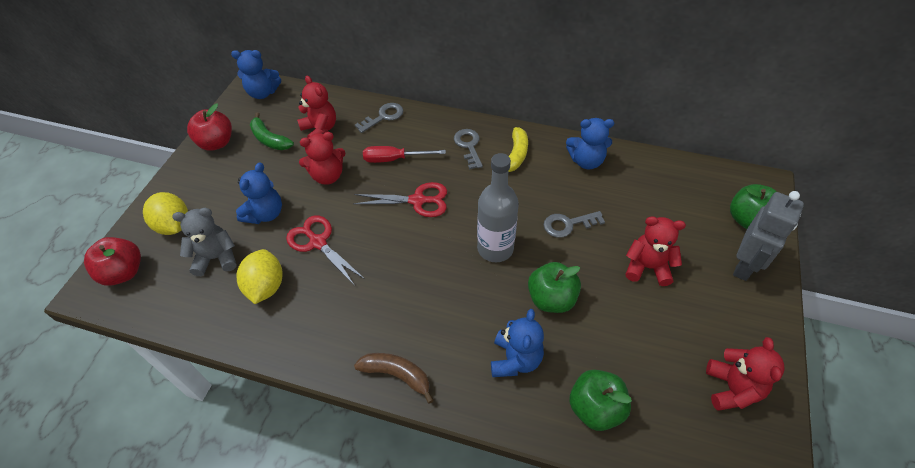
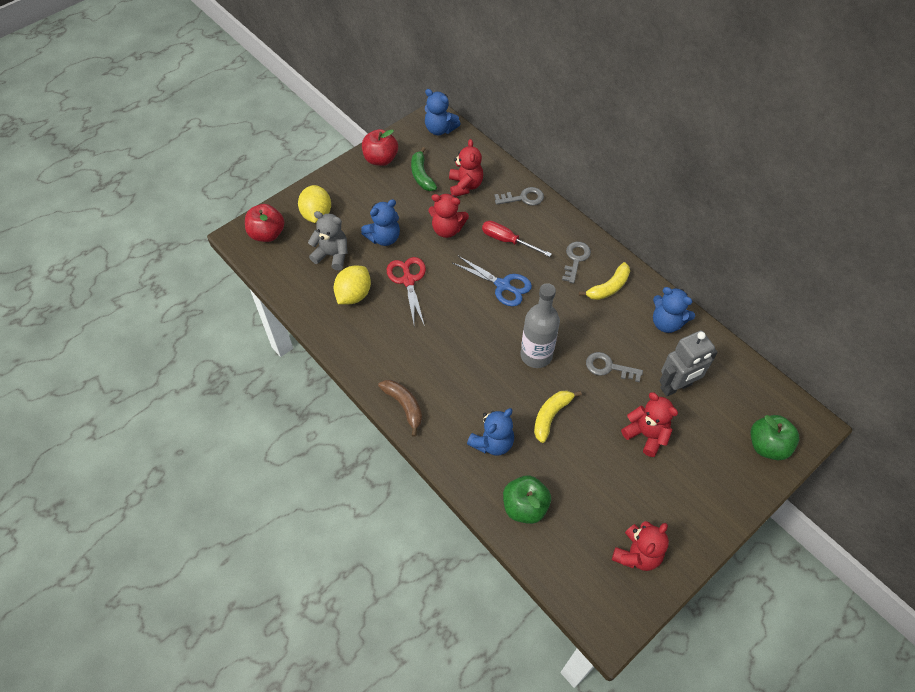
camera: 30 degrees right, 5 degrees up
(418, 200) = (503, 285): red scissors -> blue scissors
(551, 299) = (551, 416): green apple -> yellow banana
(744, 266) = (729, 478): grey robot -> grey robot (676, 386)

